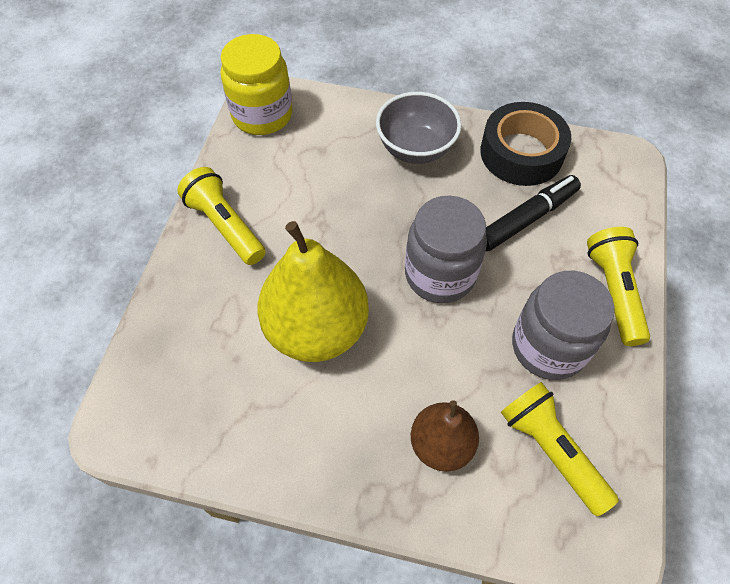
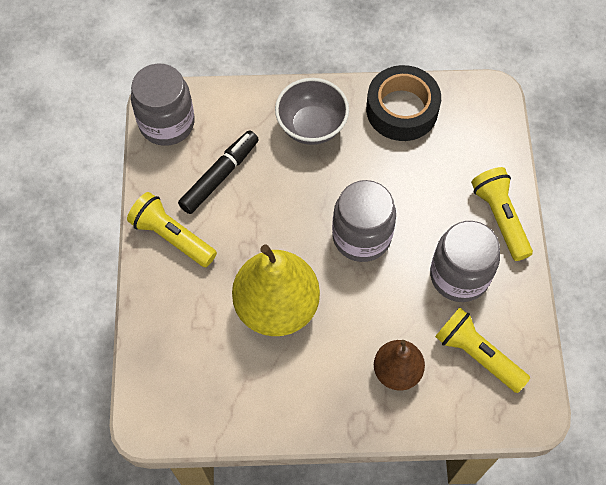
camera: 15 degrees left, 5 degrees up
(262, 115) = (167, 123): yellow jar -> grey jar
(526, 219) = (419, 170): black marker -> black marker (220, 176)

